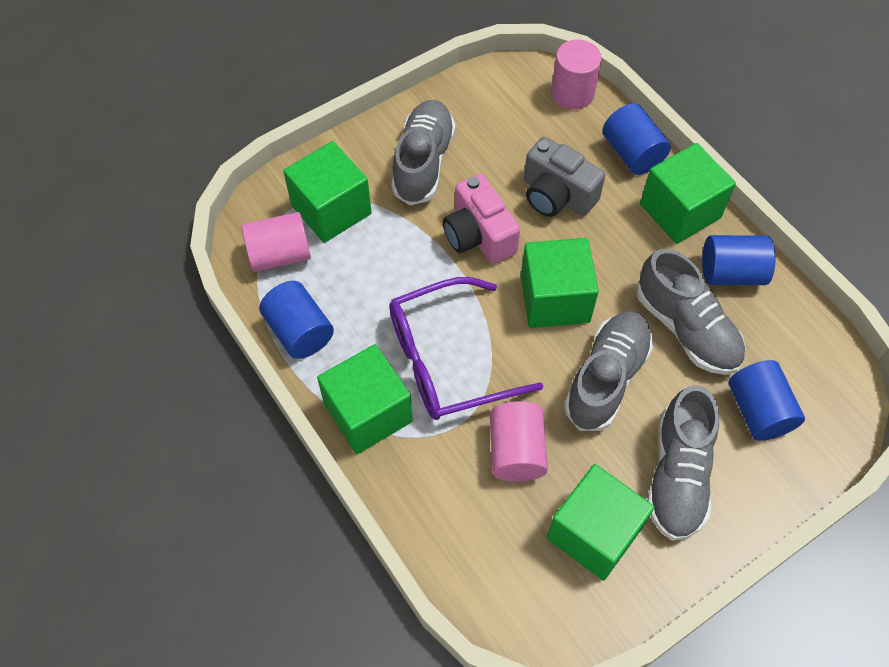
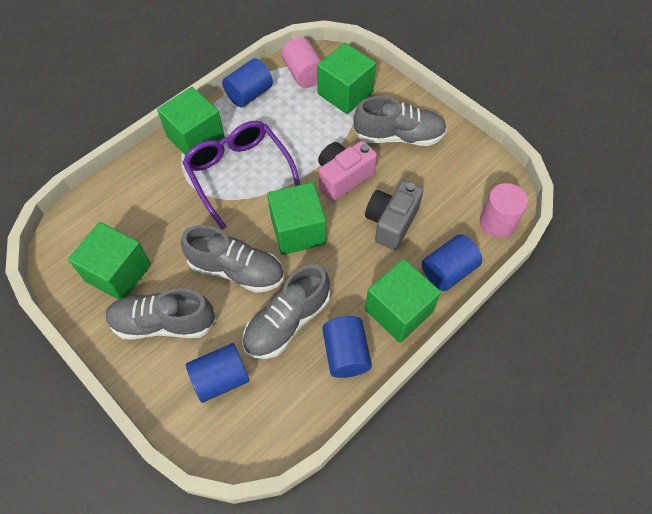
camera: 80 degrees right, 0 degrees up
(516, 451) = (175, 221): pink cylinder -> none

